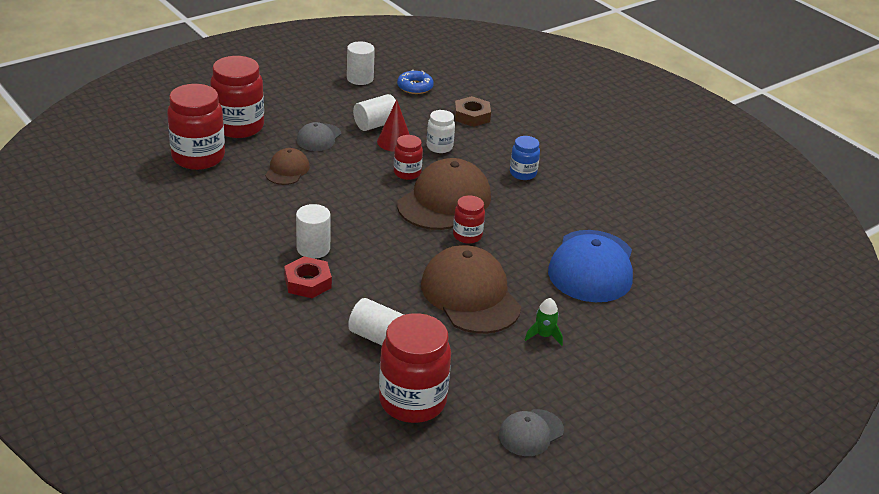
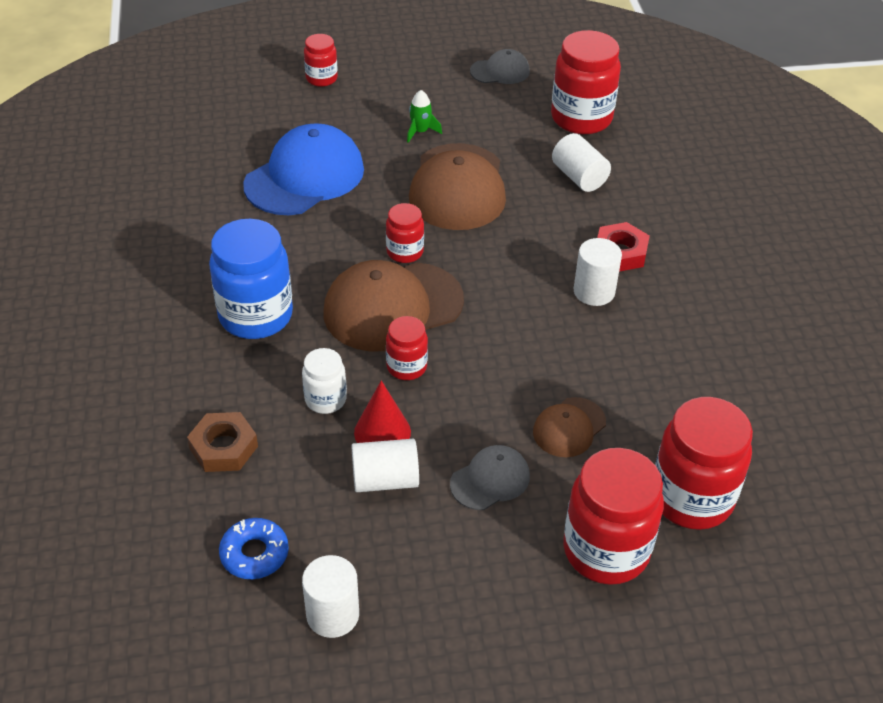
camera: 150 degrees left, 10 degrees up
(523, 173) = (256, 316): blue jar -> blue jar, size x1.89
(680, 361) = (321, 78): none -> red jar

